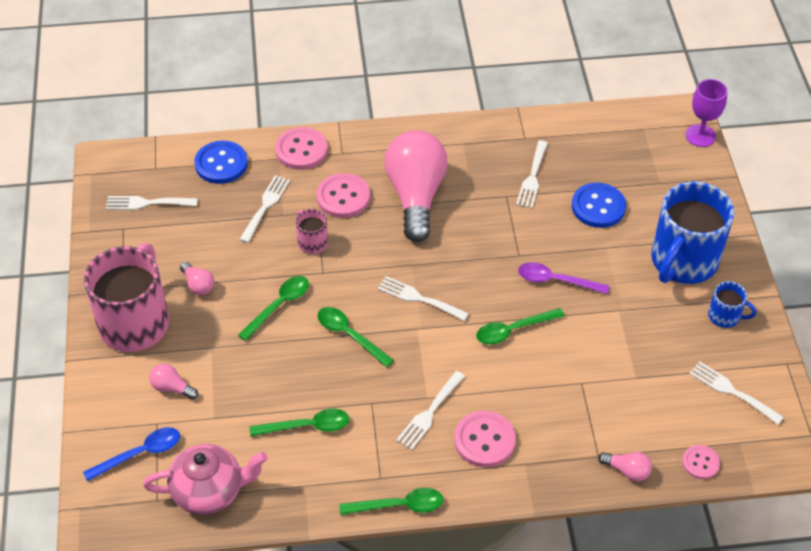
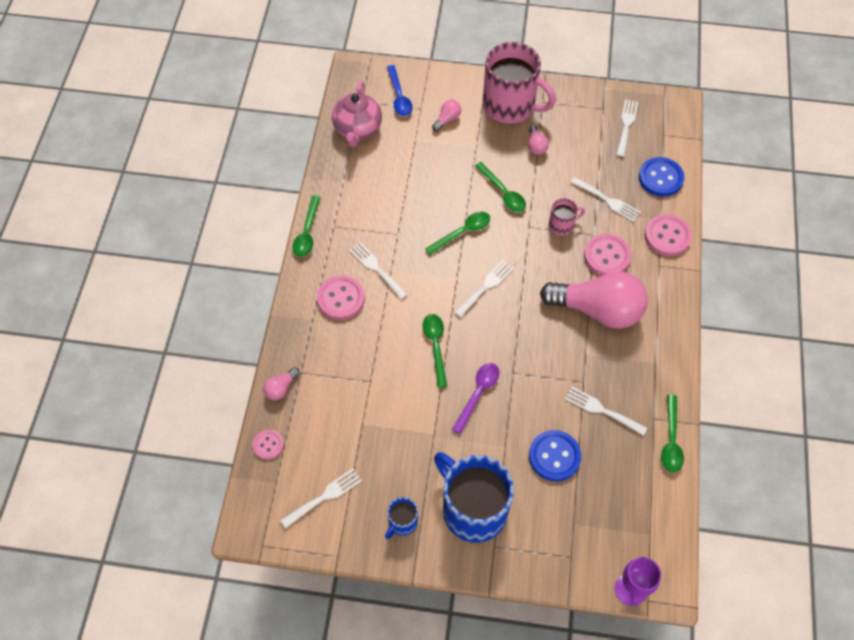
camera: 105 degrees right, 10 degrees up
(198, 285) = (536, 146): pink light bulb -> pink light bulb turned 75 degrees counterclockwise
(307, 426) = (390, 191): green spoon -> green spoon (671, 440)

